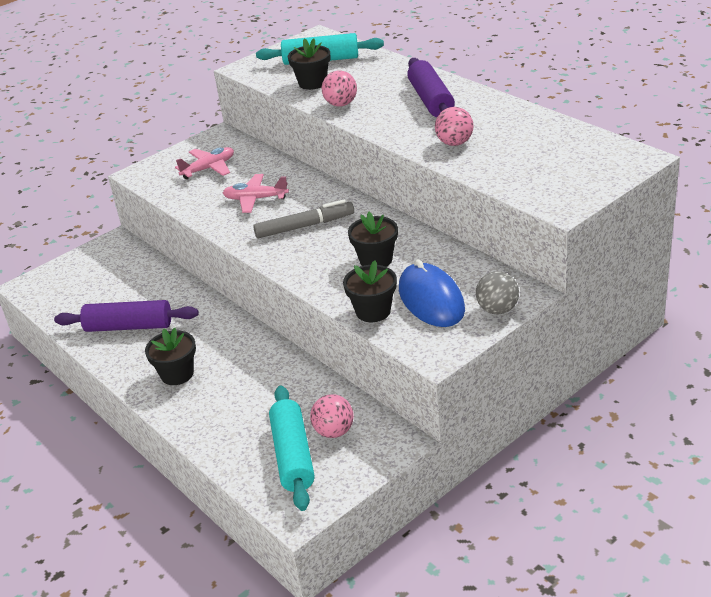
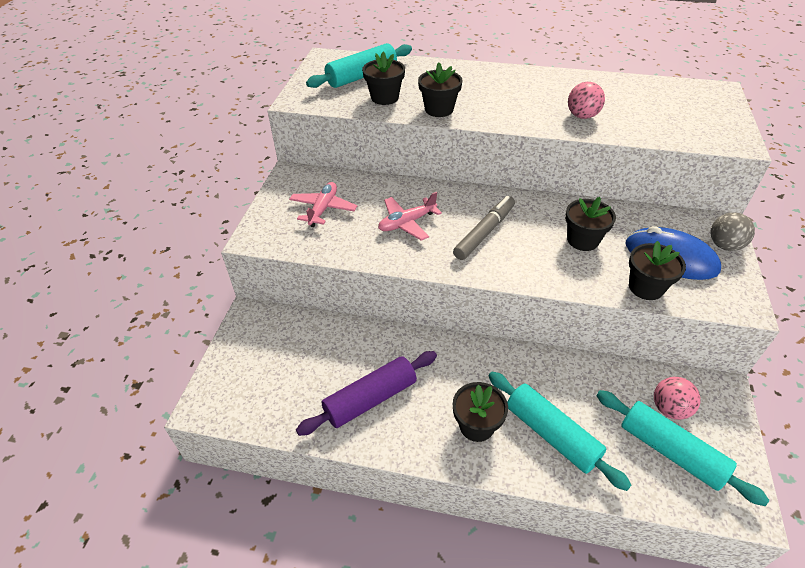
camera: 40 degrees left, 10 degrees up
(221, 403) = (551, 434): none -> turquoise rolling pin
(341, 104) = (439, 109): pink ball -> black flower pot
(430, 100) = (507, 86): purple rolling pin -> none

